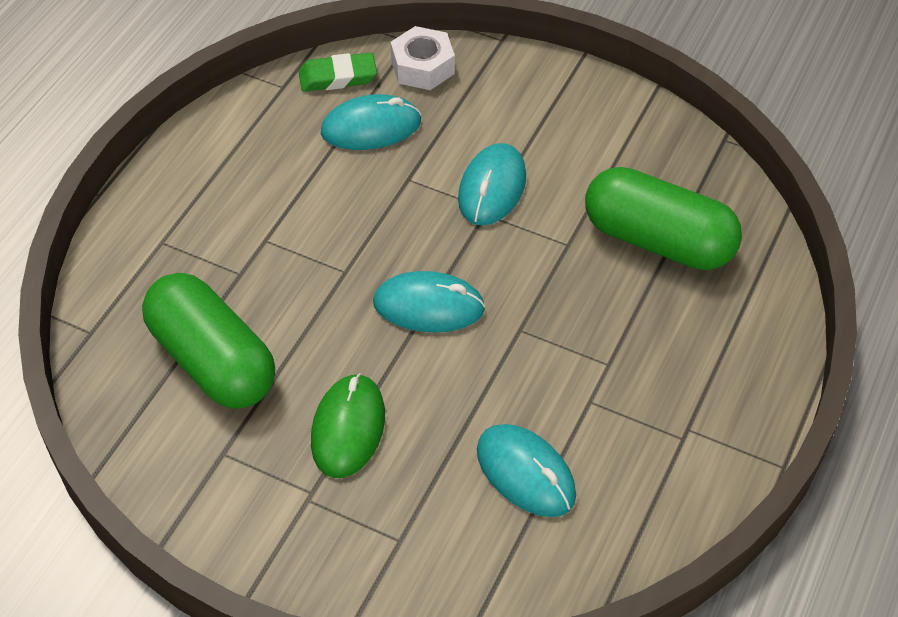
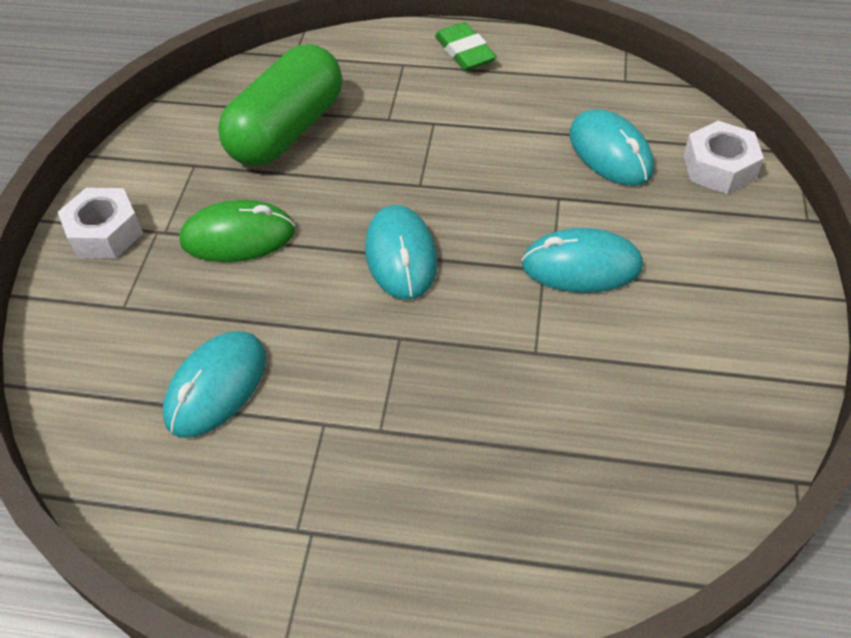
camera: 75 degrees right, 0 degrees up
(289, 547) = (105, 232): none -> white nut
(338, 77) = (662, 111): green eraser -> green eraser (465, 52)
(658, 240) = (583, 440): green capsule -> none

